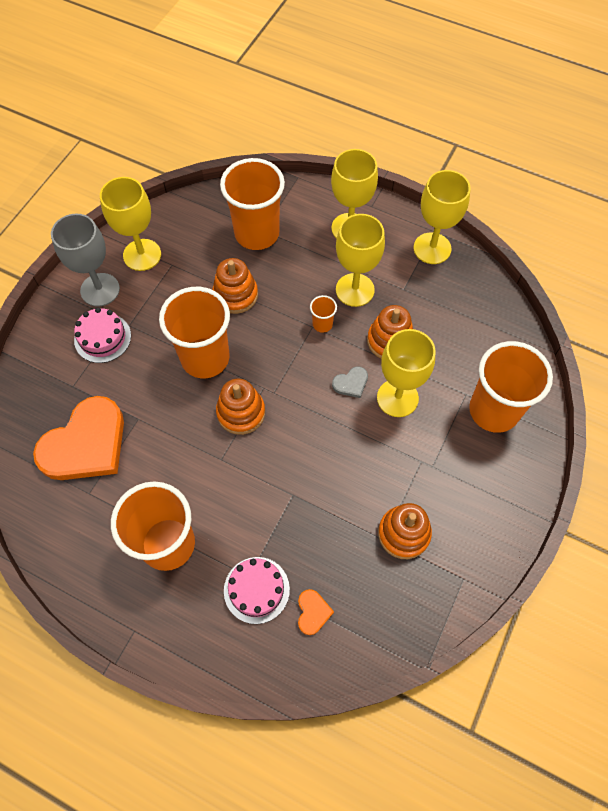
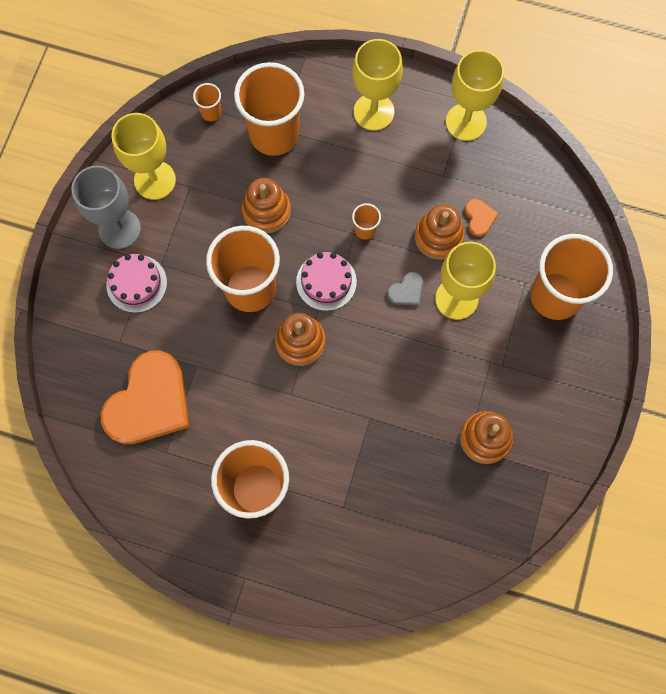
camera: 10 degrees left, 10 degrees up
(205, 208) = (211, 112): none -> orange cup
(256, 590) = (353, 518): pink cake -> pink cake (326, 282)
(312, 612) = (411, 530): orange heart -> orange heart (479, 218)
(355, 290) = (392, 184): yellow goblet -> none

